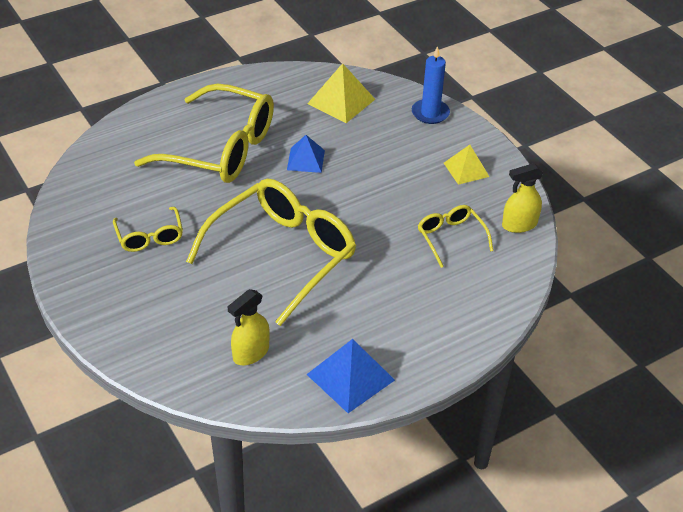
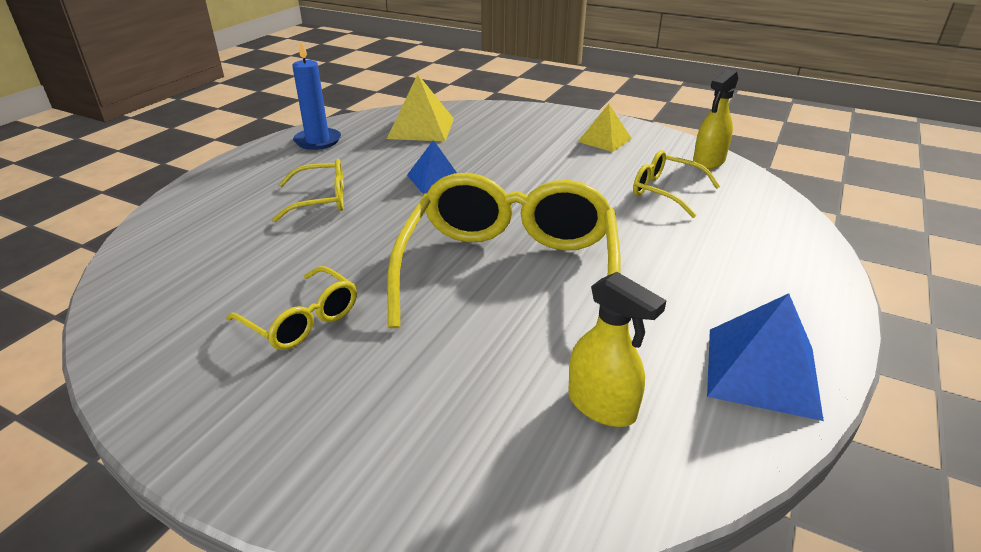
camera: 30 degrees left, 10 degrees down
(220, 149) = (320, 200): yellow glasses -> yellow glasses, size x0.47
(251, 353) = (602, 406): yellow spray bottle -> yellow spray bottle turned 60 degrees counterclockwise
(430, 113) = (518, 114): blue candle -> blue candle (318, 141)

